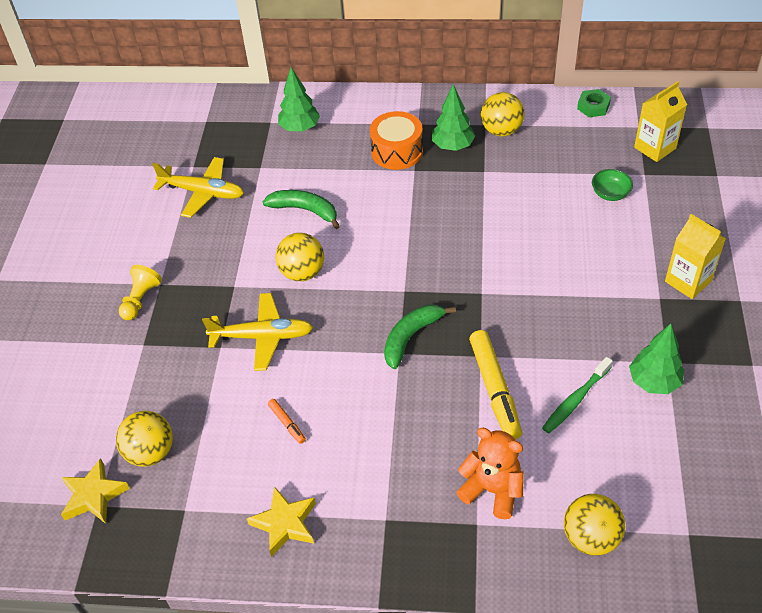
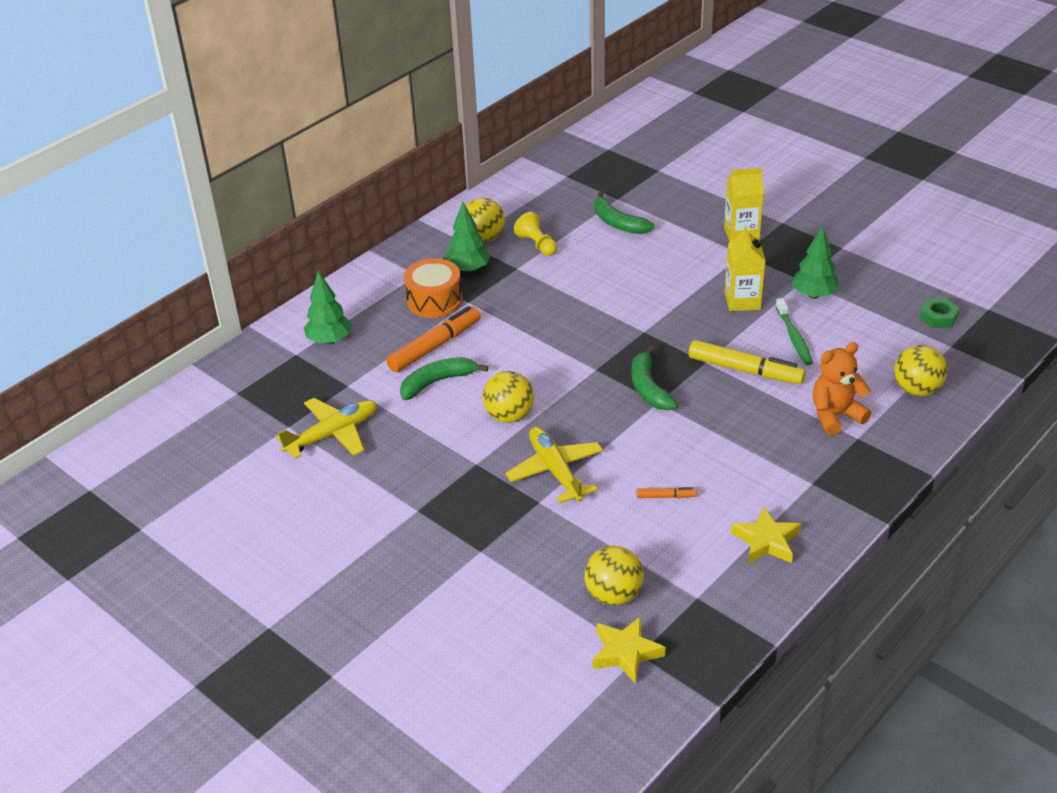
camera: 55 degrees left, 10 degrees down
(141, 299) = (422, 531): yellow pawn -> yellow pawn (537, 244)
(262, 337) = (555, 471): yellow plane -> yellow plane turned 60 degrees counterclockwise
(344, 184) = (435, 346): none -> orange marker
(593, 107) = (518, 184): green nut -> green nut (938, 317)
(610, 194) = (618, 223): green bowl -> green banana
(655, 148) = (598, 180): yellow carton -> yellow carton (742, 301)

